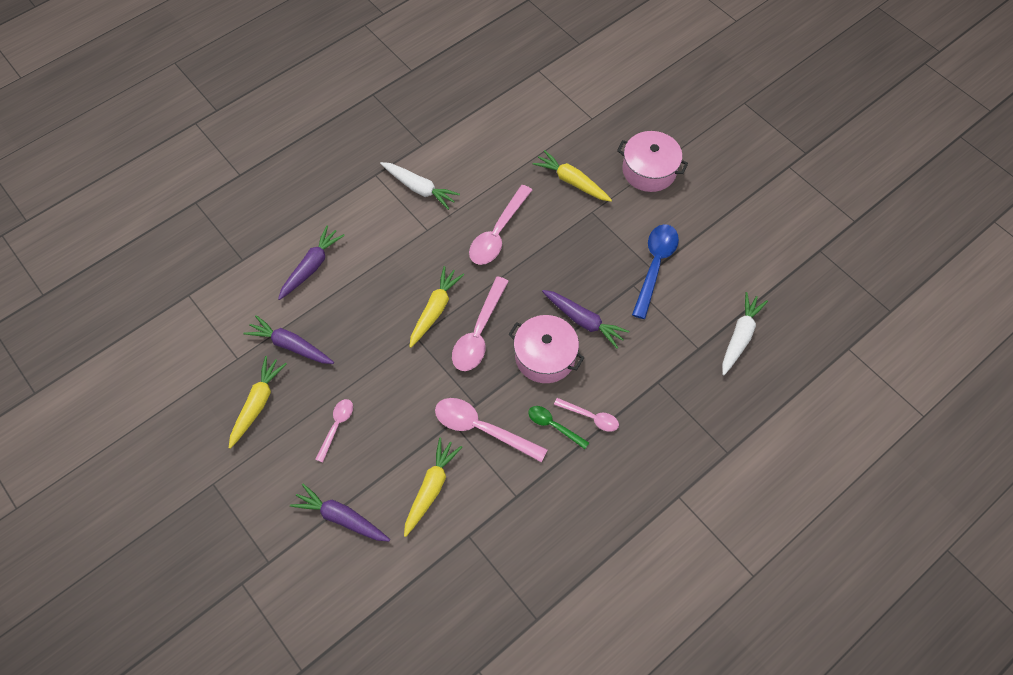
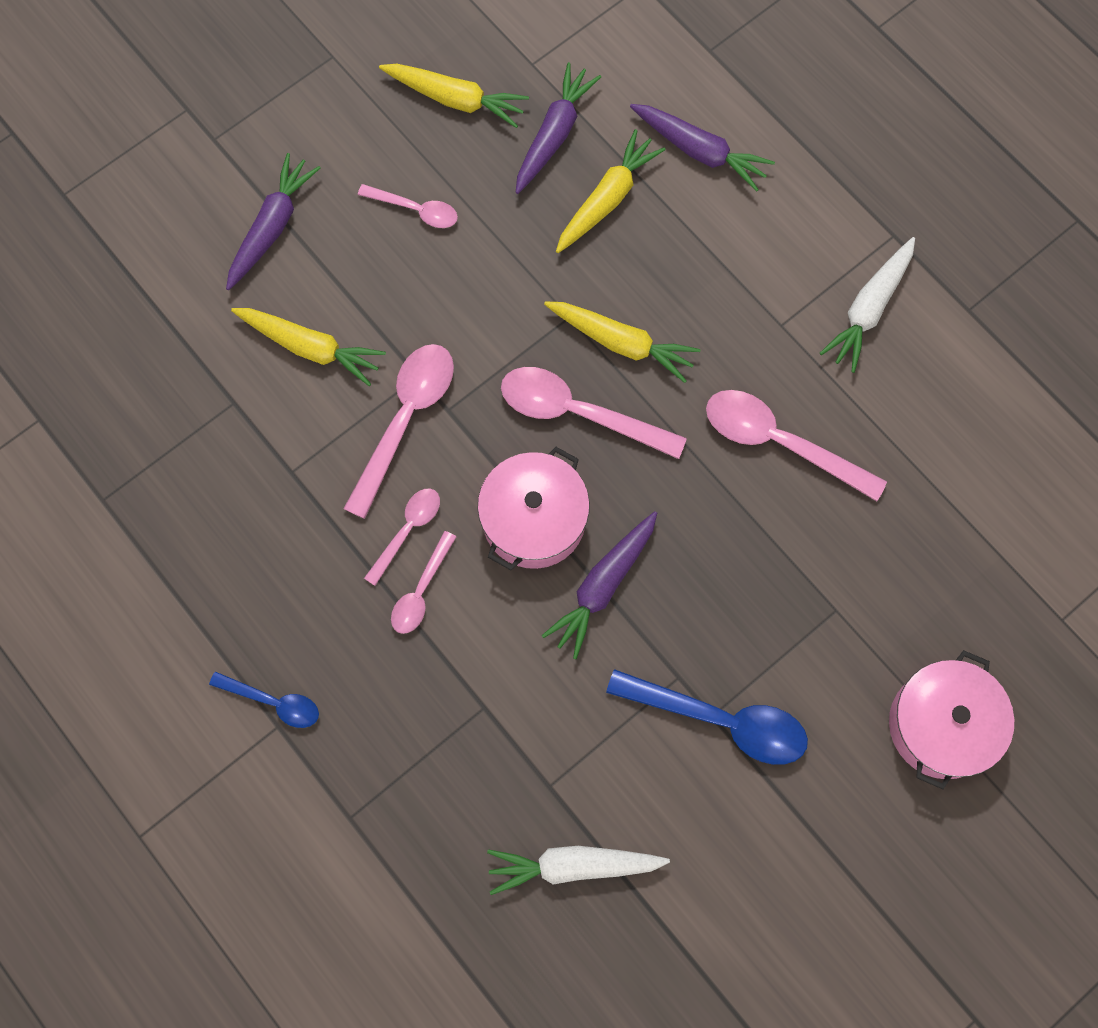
camera: 90 degrees right, 10 degrees up
(553, 426) = (407, 530): green spoon -> pink spoon
(572, 181) = (903, 576): yellow carrot -> yellow carrot (607, 199)
(664, 499) = (273, 702): none -> blue spoon
(740, 336) = (573, 866): white carrot -> white carrot turned 150 degrees clockwise

